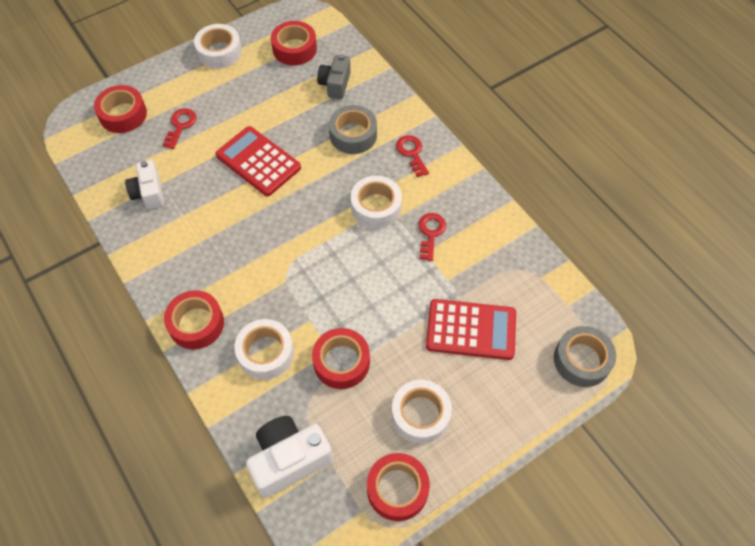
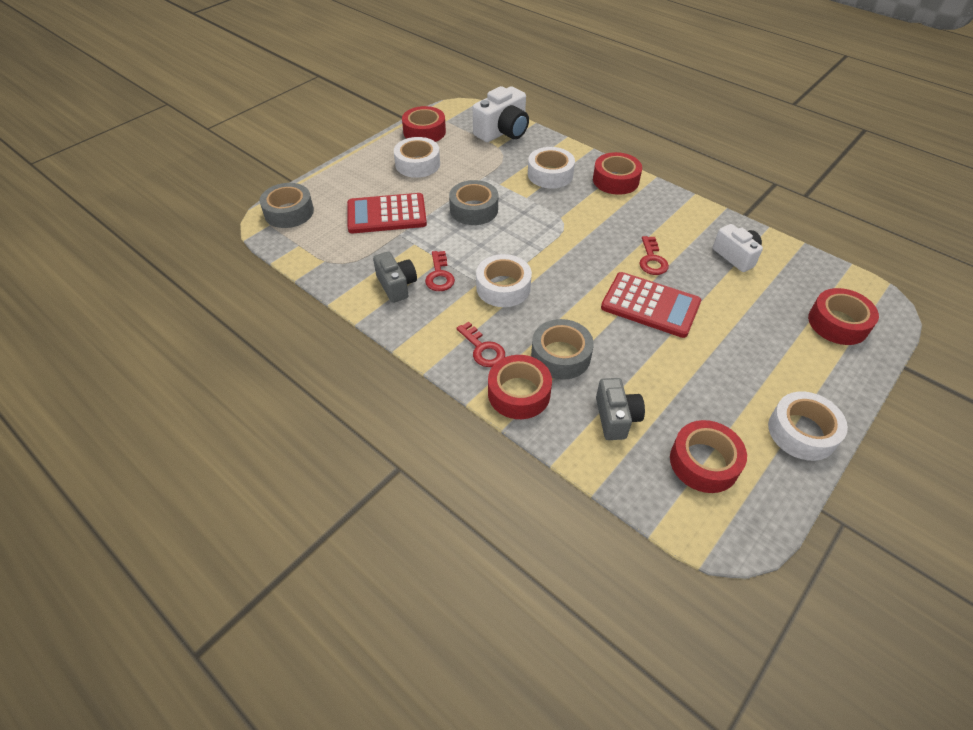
camera: 165 degrees right, 10 degrees down
(180, 126) = (764, 324): red key -> red key (652, 260)
(341, 362) = (488, 179): red tape -> red tape (519, 393)
(373, 314) = (474, 209): none -> grey tape
(472, 231) = (396, 285): none -> grey camera

